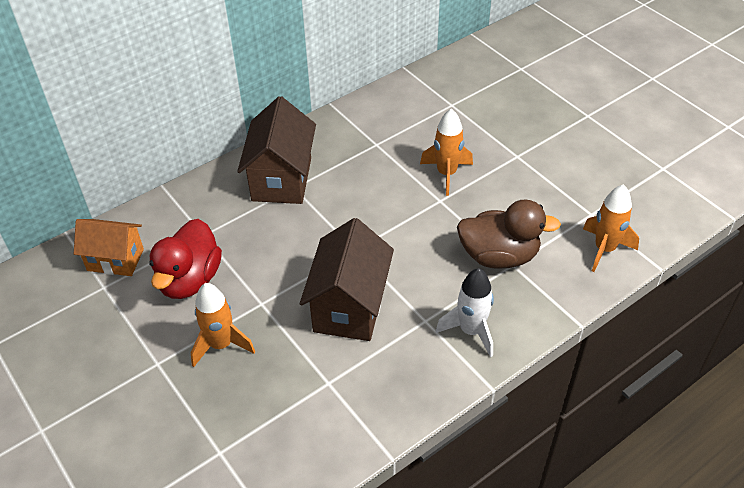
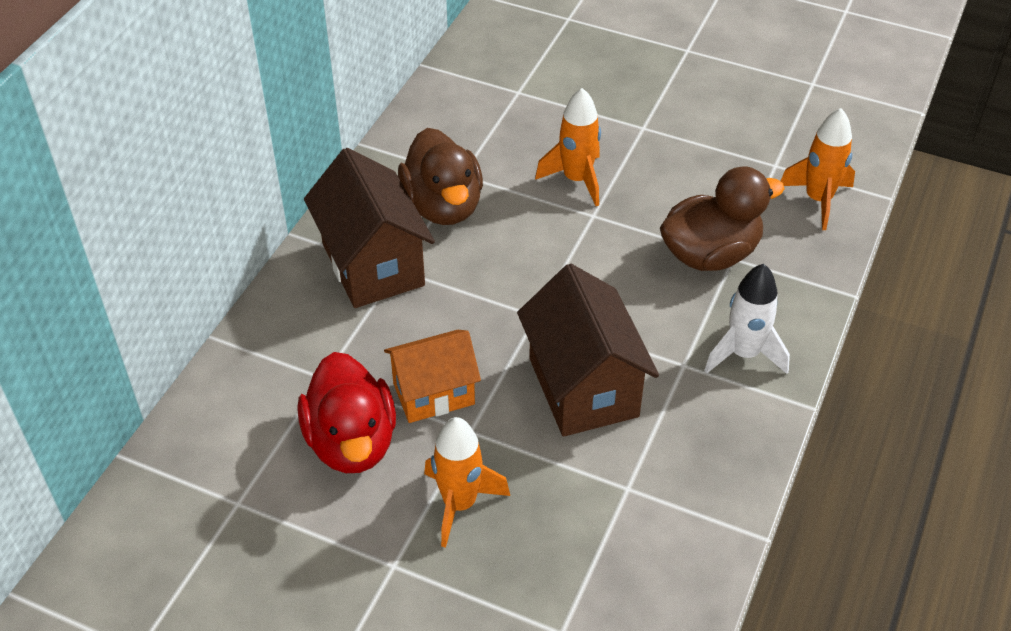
camera: 30 degrees left, 0 degrees up
(115, 260) = (225, 460): orange house -> orange house (433, 393)
(350, 159) = (443, 206): none -> brown duck

